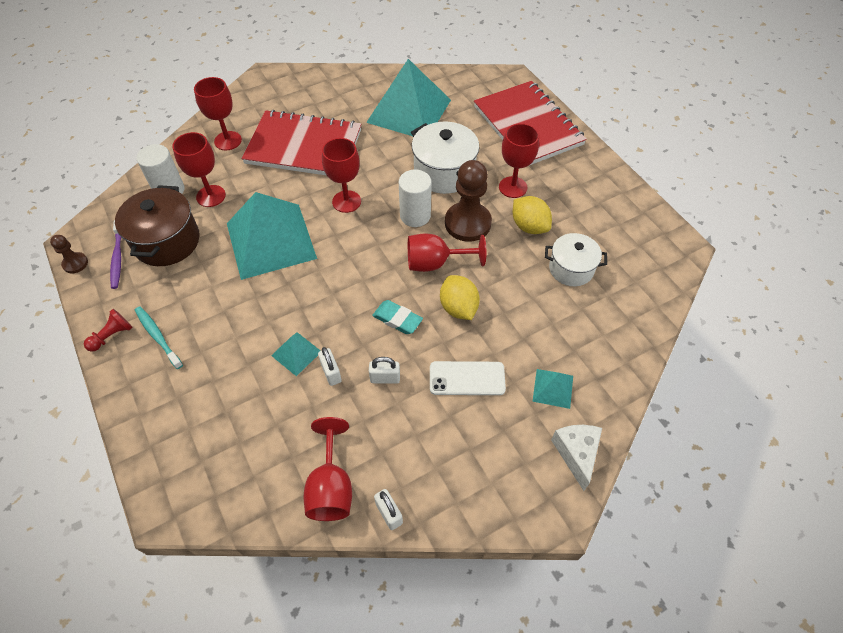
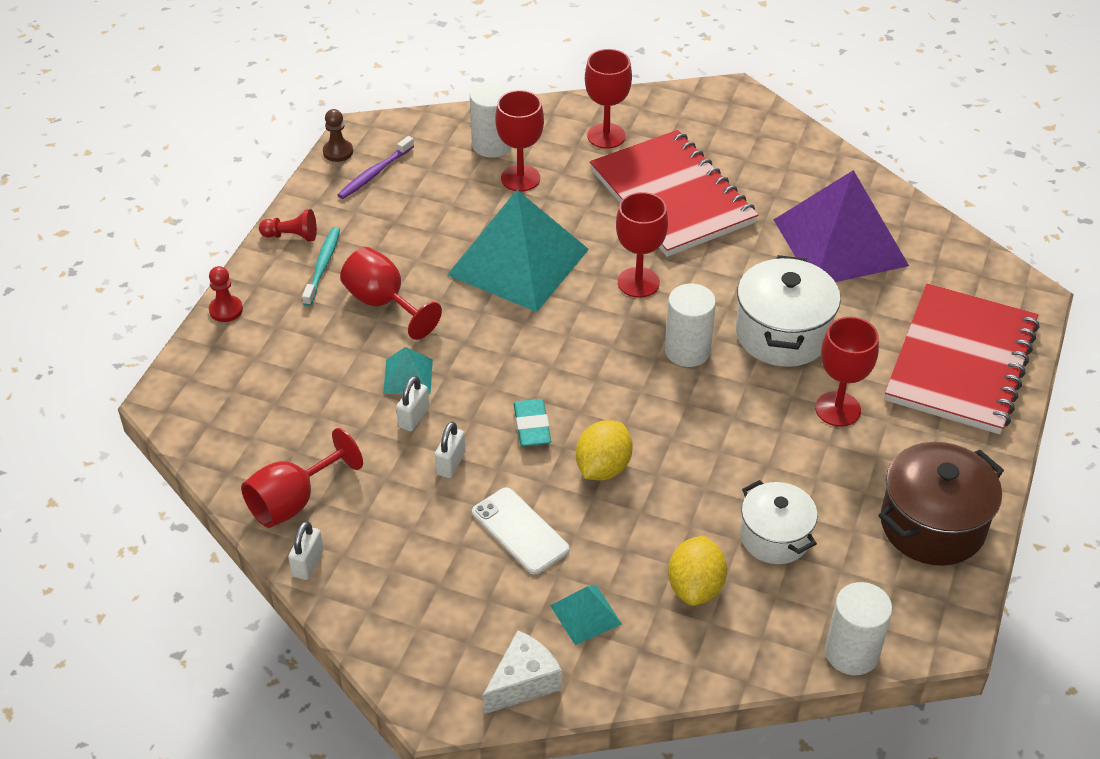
camera: 50 degrees right, 10 degrees down
(128, 417) = (226, 310): none -> red pawn
(167, 241) = (431, 190): brown pot -> brown pot (932, 525)
(385, 378) = (451, 463): white padlock -> white padlock turned 60 degrees clockwise
(409, 111) = (840, 242): turquoise pyramid -> purple pyramid
(435, 263) = (641, 410): red goblet -> red goblet (383, 303)
(467, 223) = (731, 402): brown pawn -> none
(529, 226) = (794, 460): yellow lemon -> yellow lemon (695, 587)
(668, 291) = (852, 653): none -> white cylinder

